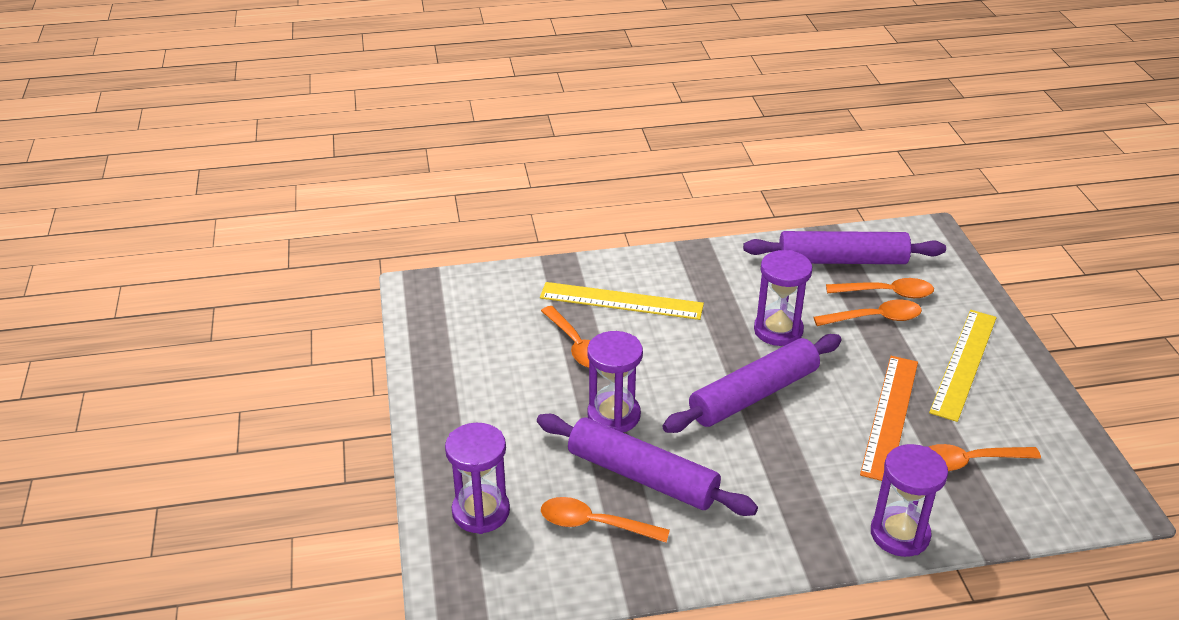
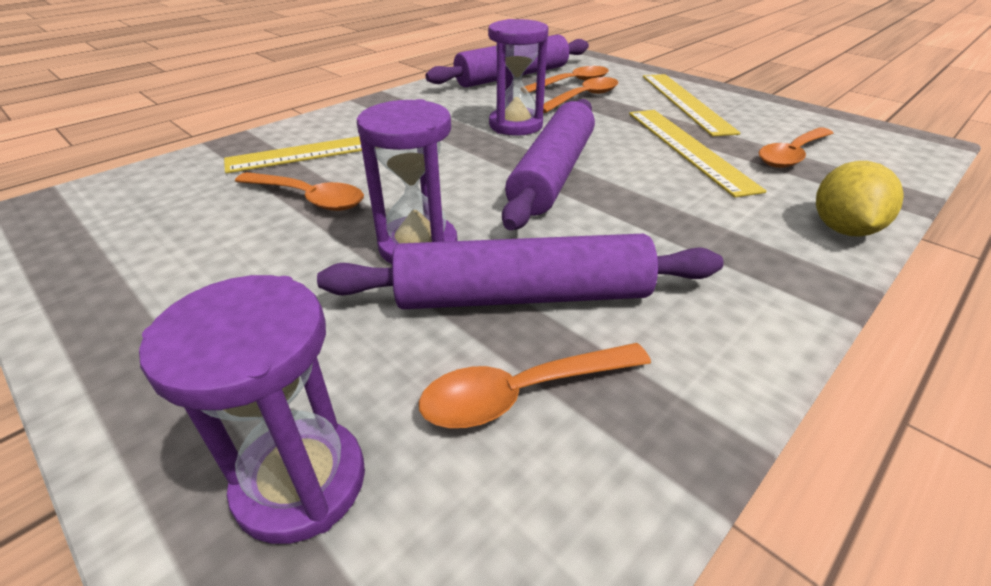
camera: 35 degrees left, 0 degrees up
(890, 416) = (688, 148): orange ruler -> yellow ruler
(899, 534) = (842, 229): purple hourglass -> yellow lemon

